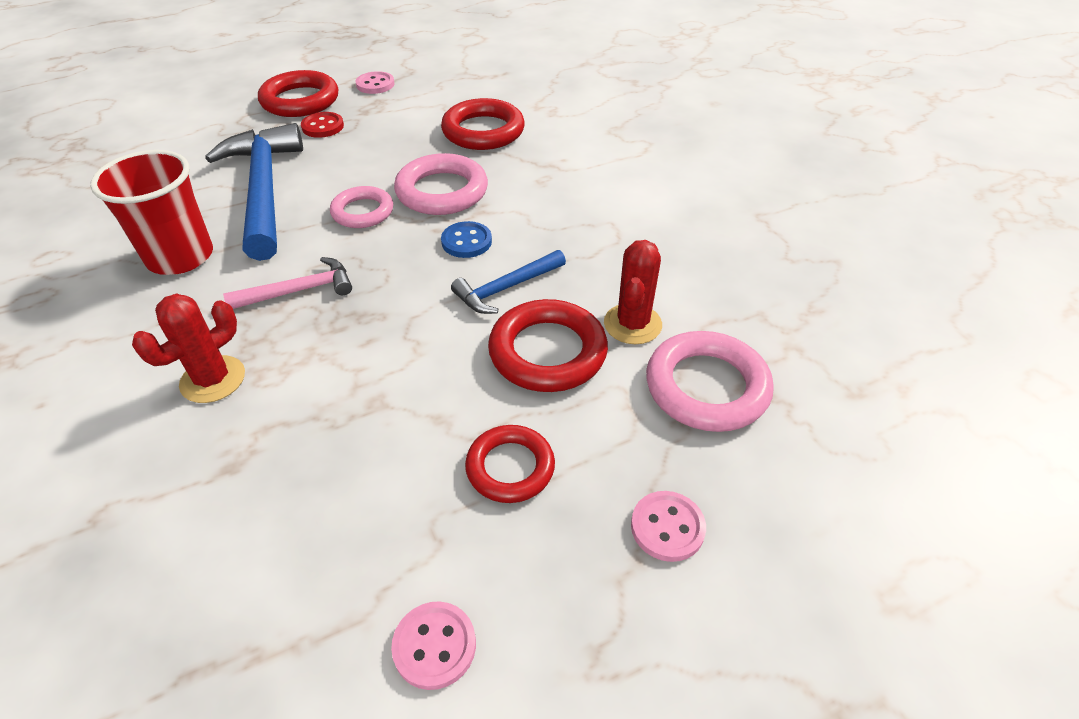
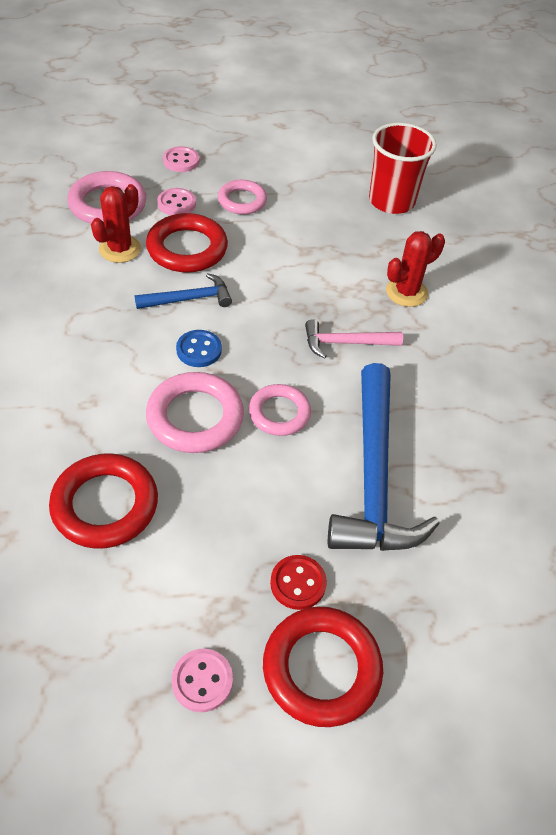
camera: 165 degrees left, 5 degrees up
(180, 257) = (447, 407): red cup -> red cup (391, 201)
(434, 646) = (302, 156): pink button -> pink button (176, 203)
(510, 467) = (242, 201): red ring -> pink ring

